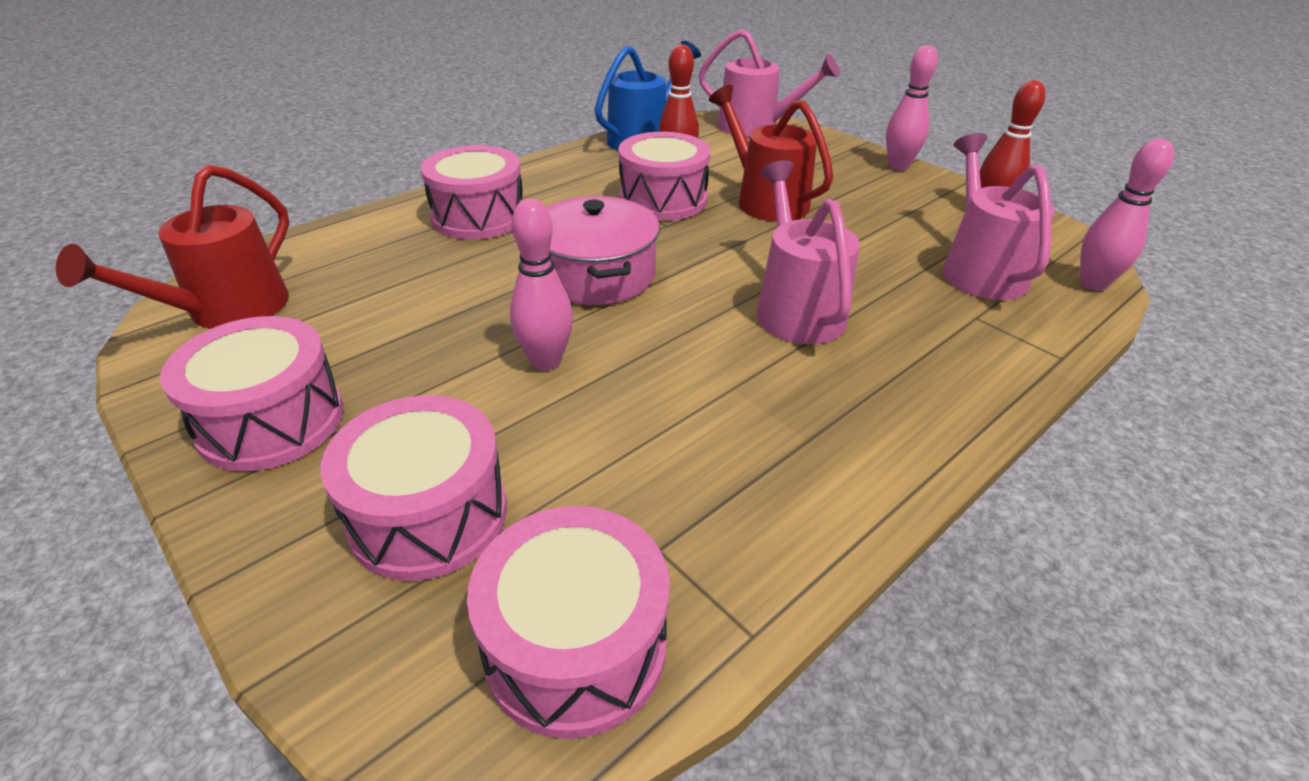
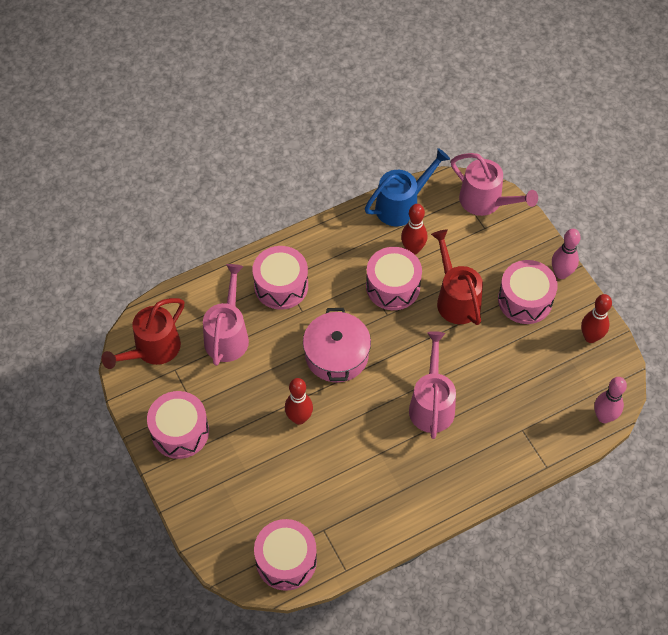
camera: 15 degrees right, 20 degrees up
(428, 515) = (241, 495): pink drum -> pink drum (525, 300)
(546, 361) = (299, 418): pink bowling pin -> red bowling pin
(979, 269) = (547, 392): pink watering can -> pink watering can (228, 335)

